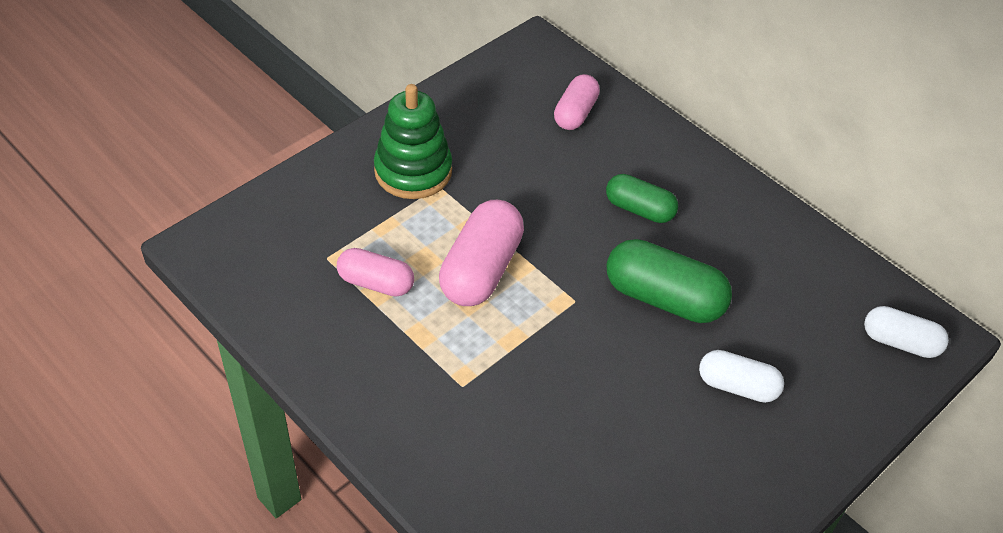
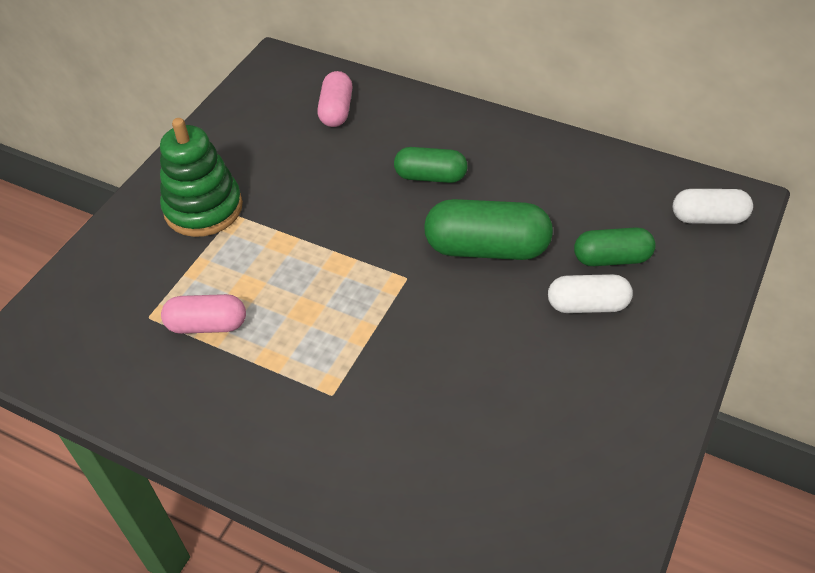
camera: 15 degrees left, 0 degrees up
(481, 270) = (306, 278): pink capsule -> none
(782, 349) = (612, 258): none -> green capsule

